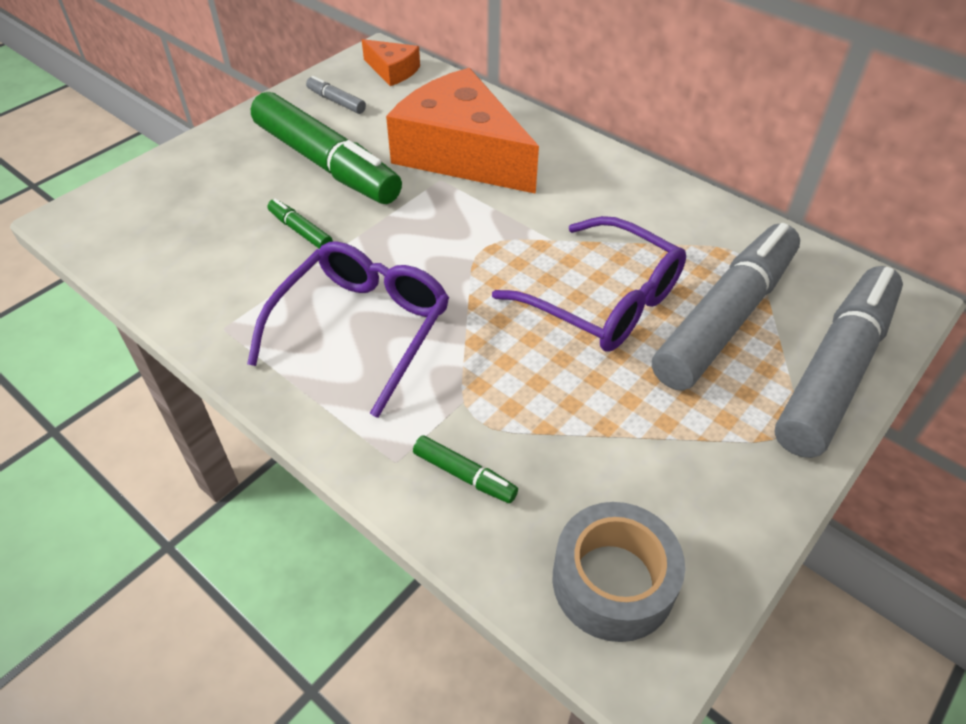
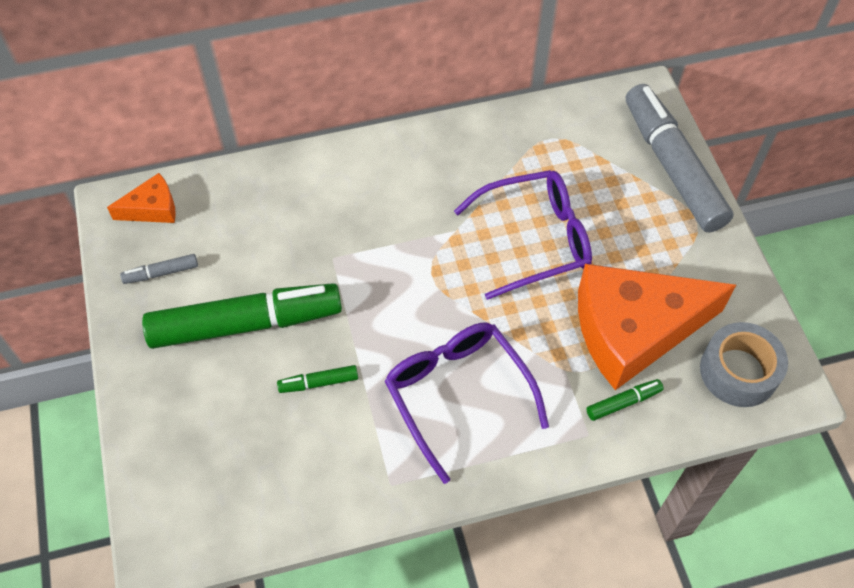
camera: 55 degrees left, 10 degrees up
(461, 153) = (312, 227): orange cheese -> orange cheese (634, 330)
(725, 317) = (596, 187): grey marker -> none

